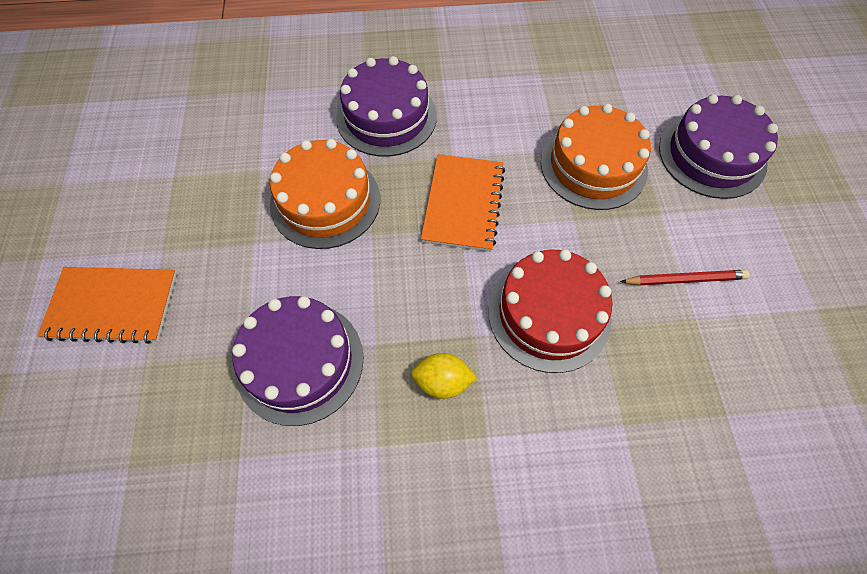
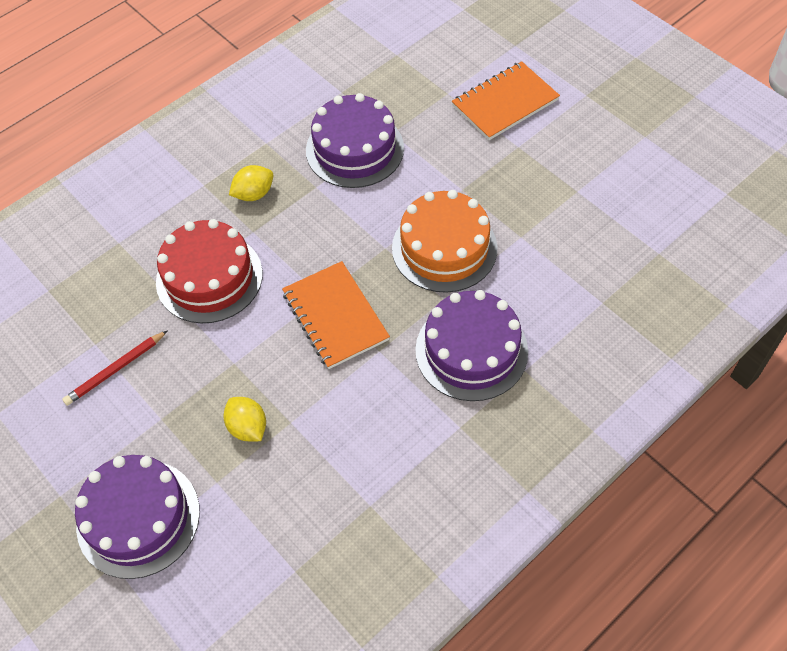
camera: 145 degrees right, 5 degrees down
(593, 165) = (248, 427): orange cake -> yellow lemon

